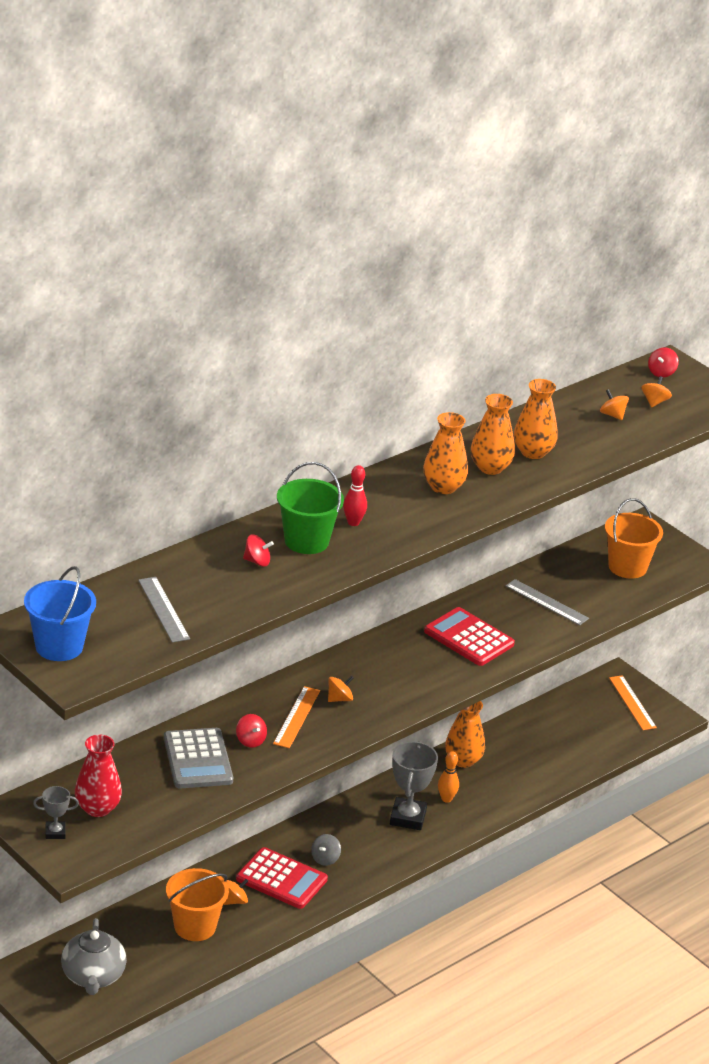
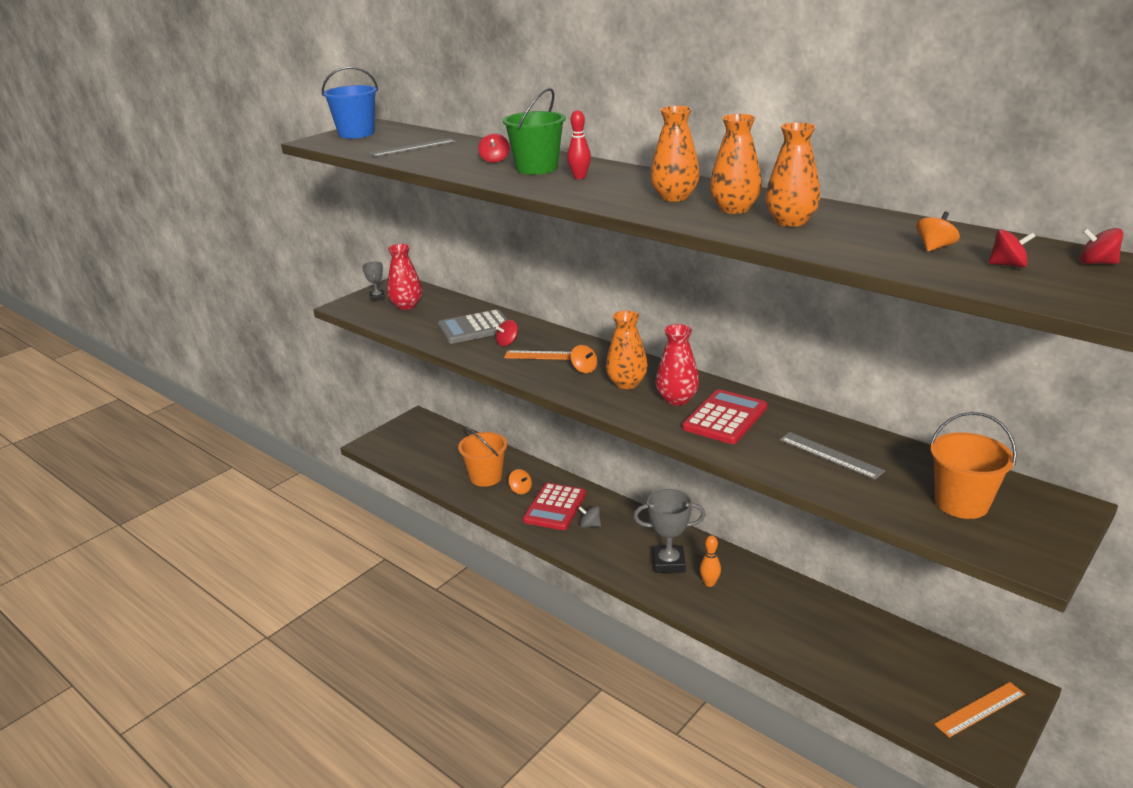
camera: 85 degrees right, 5 degrees down
(93, 977) = (422, 446): grey teapot -> none
(424, 656) = (677, 399): none -> red vase
(463, 760) = (775, 586): orange vase -> orange vase (627, 383)
(546, 602) = (830, 455): grey ruler -> grey ruler turned 75 degrees counterclockwise
(654, 402) = (1008, 265): orange spinning top -> red spinning top

